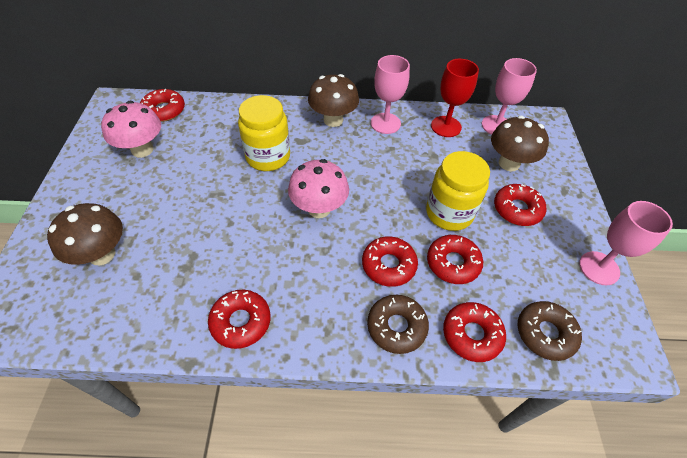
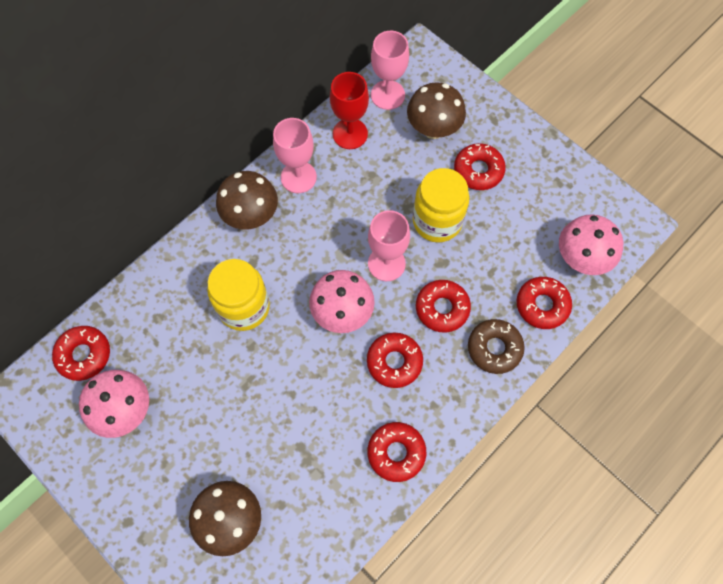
camera: 45 degrees left, 15 degrees up
(453, 263) = (480, 262): red donut -> red donut (394, 362)
(545, 333) = (581, 259): brown donut -> pink mushroom
(599, 268) = (570, 172): pink goblet -> pink goblet (386, 263)

